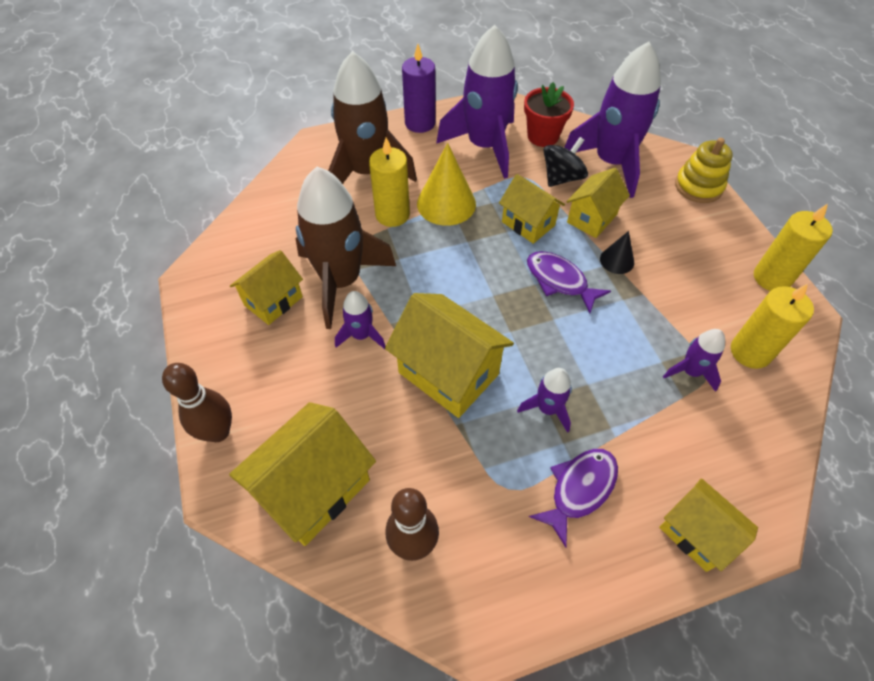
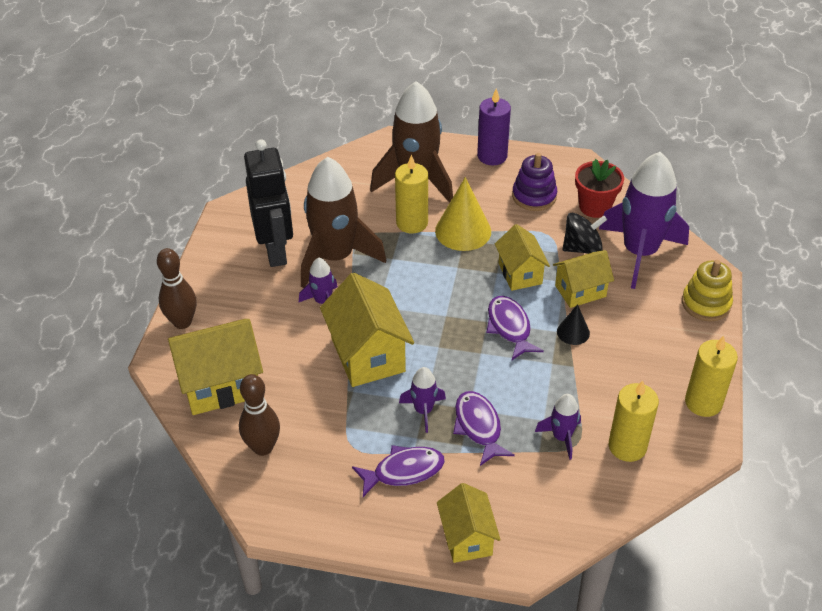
camera: 30 degrees right, 10 degrees down
(273, 301) = (276, 251): yellow house -> black robot
(484, 146) = (534, 196): purple rocket -> purple stacking toy
(611, 399) = (478, 427): none -> purple fish

